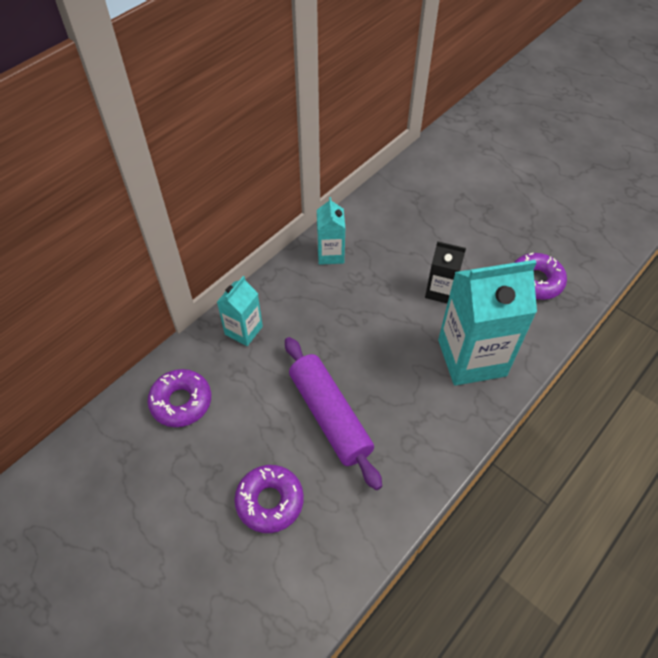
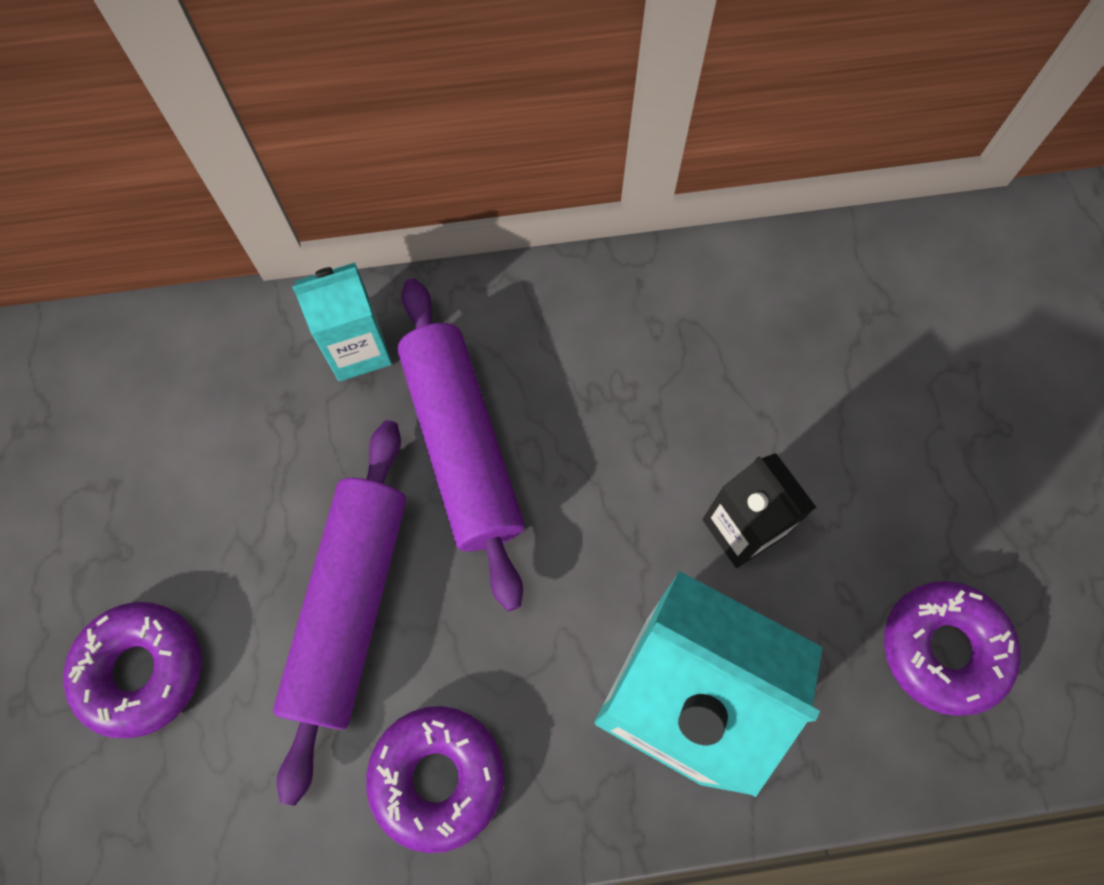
camera: 40 degrees right, 15 degrees up
(181, 402) = (167, 401): purple donut -> purple donut (438, 777)
(317, 334) = (462, 446): none -> purple rolling pin
(330, 254) = (618, 313): turquoise carton -> none

